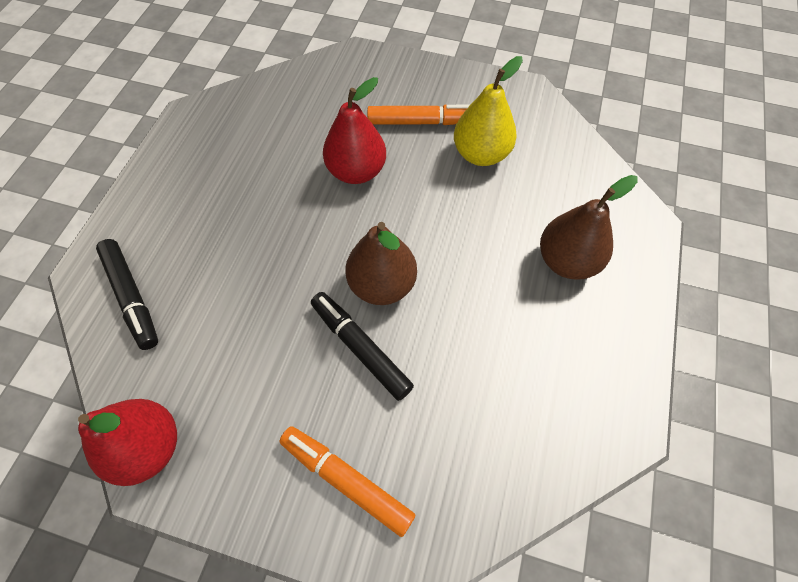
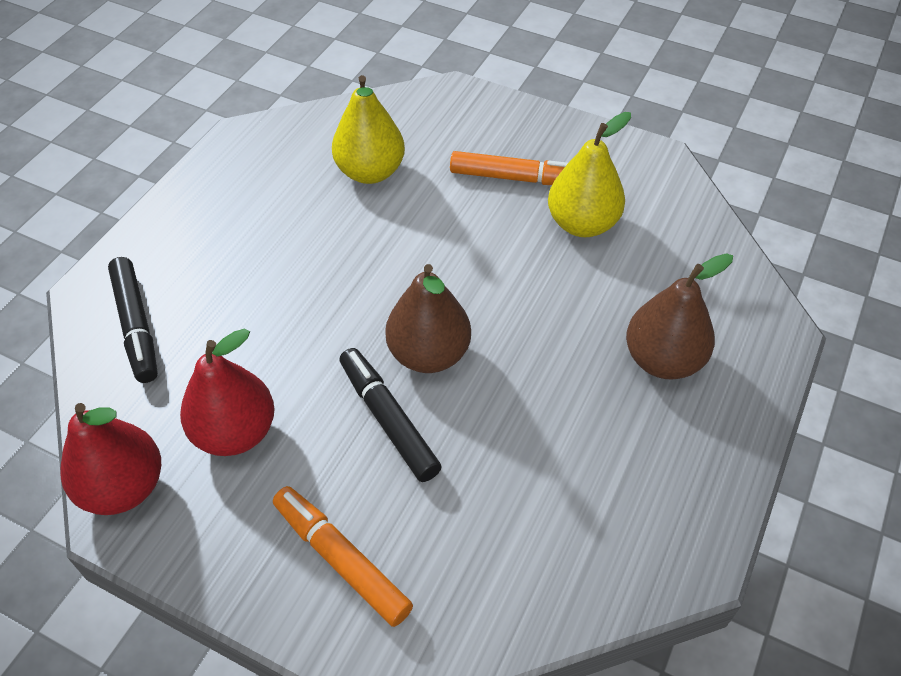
camera: 10 degrees right, 10 degrees down
(303, 132) = (370, 172): none -> yellow pear
(356, 171) = (425, 224): red pear -> red pear (235, 432)

